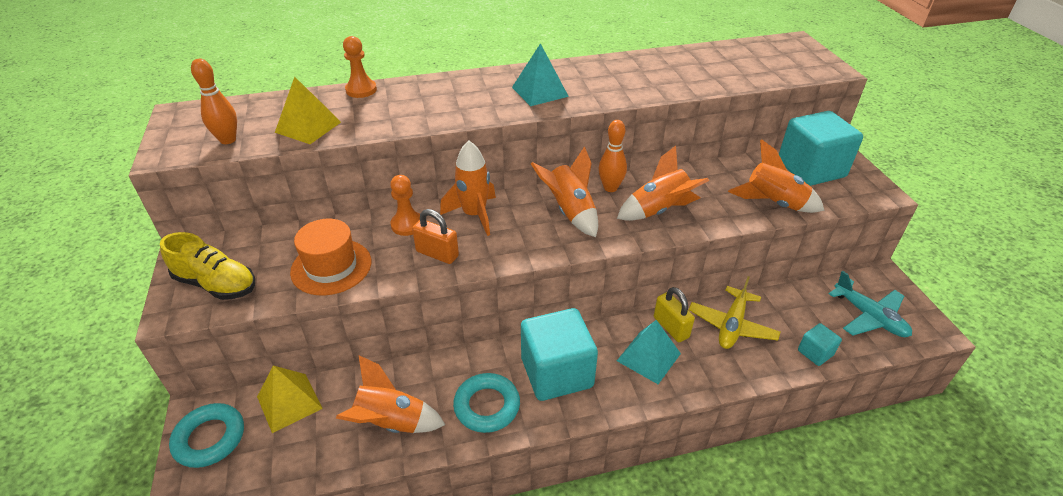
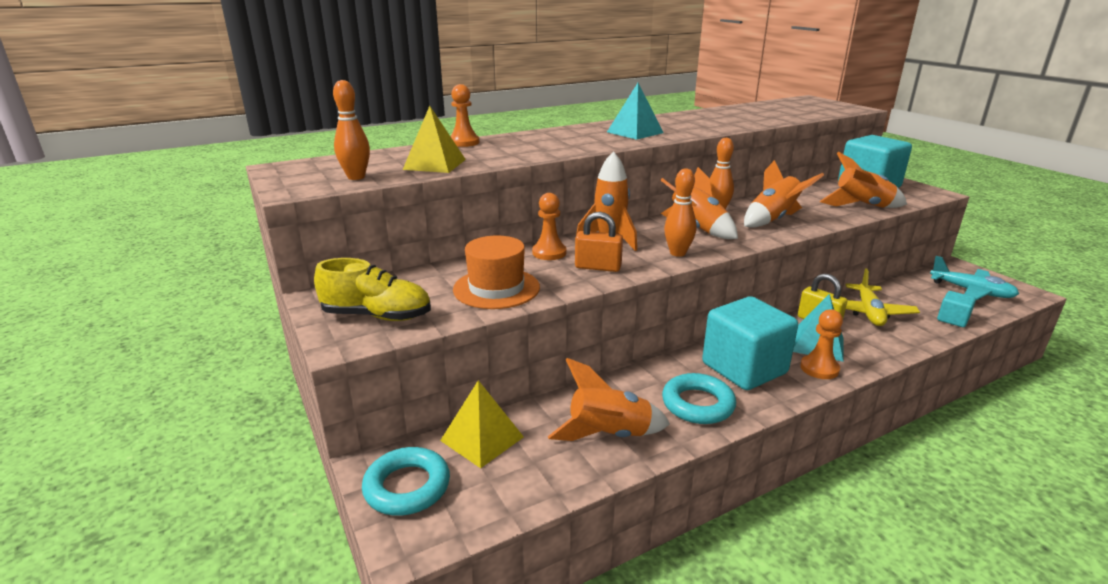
camera: 15 degrees left, 15 degrees down
(525, 246) = (677, 253): none -> orange bowling pin
(628, 388) = (819, 368): none -> orange pawn

